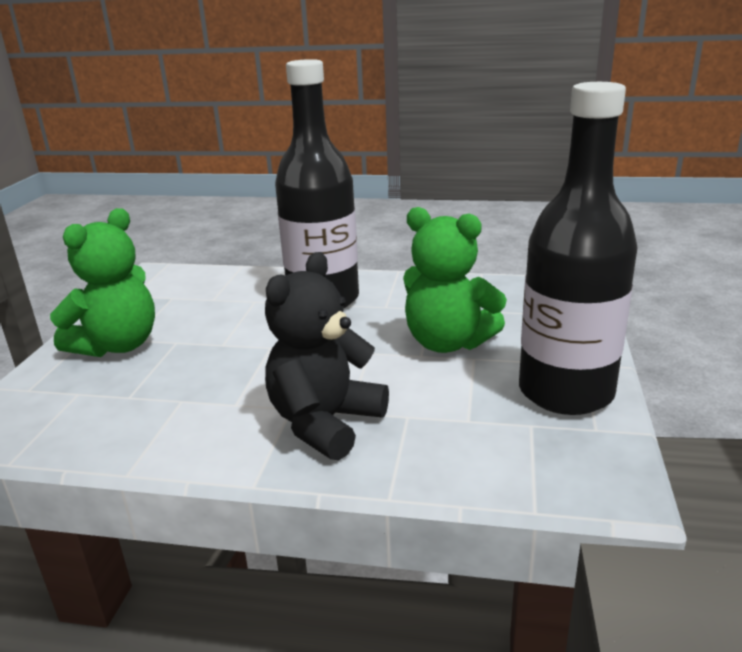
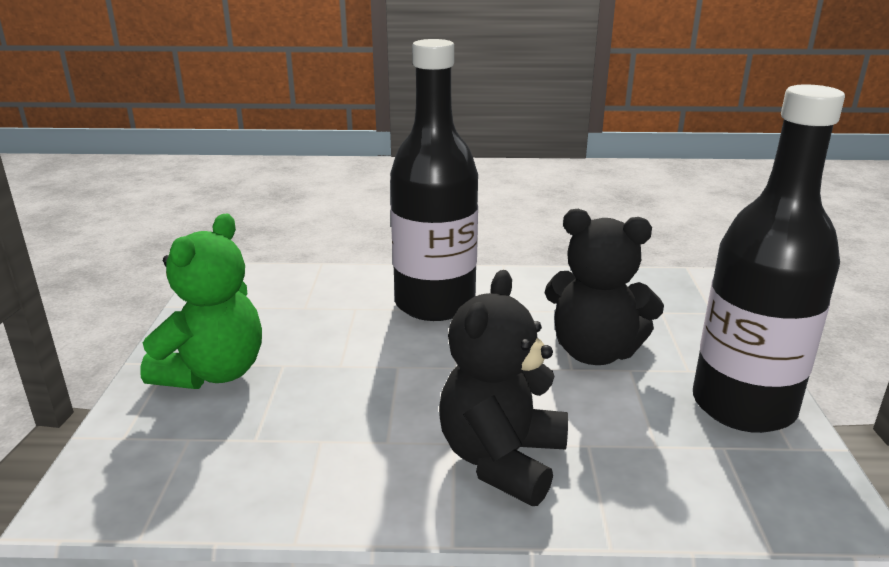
camera: 10 degrees left, 0 degrees up
(447, 343) = (594, 352): green teddy bear -> black teddy bear

